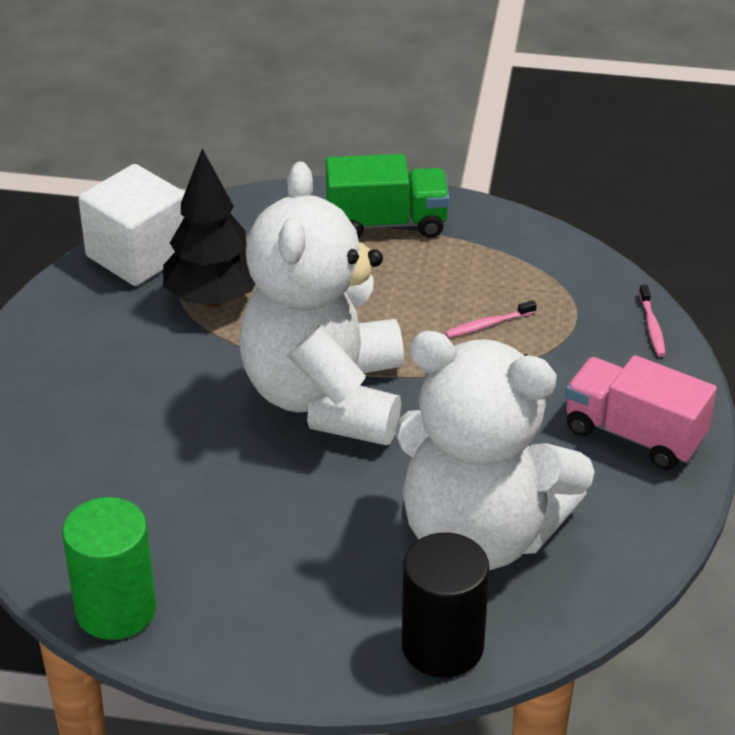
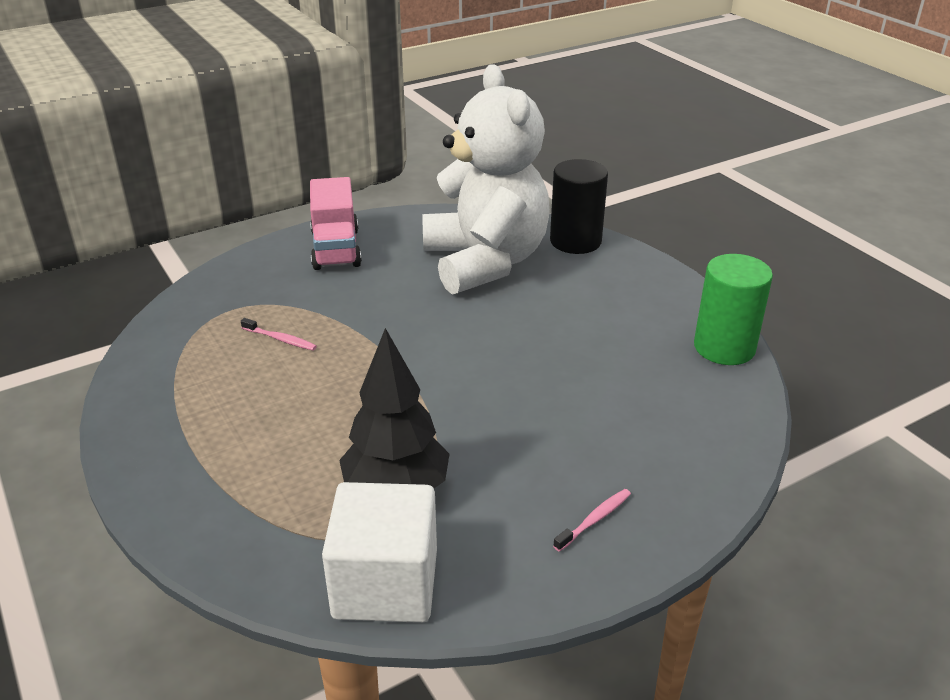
camera: 130 degrees left, 5 degrees down
(326, 398) = (443, 368): white teddy bear -> none
(386, 223) = (184, 450): green truck -> none
(652, 326) = (214, 279): pink toothbrush -> pink toothbrush (594, 519)

